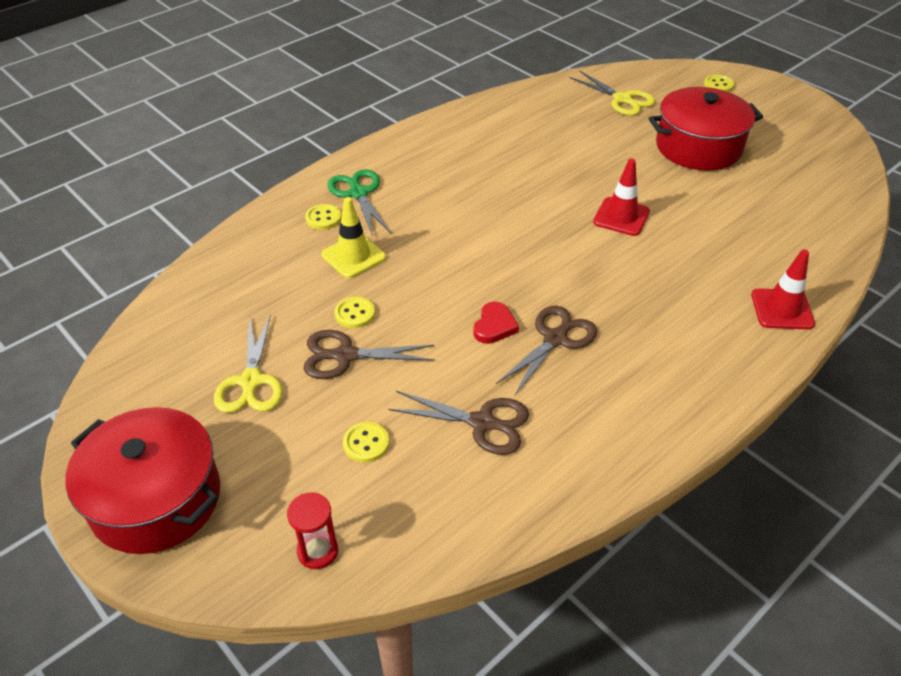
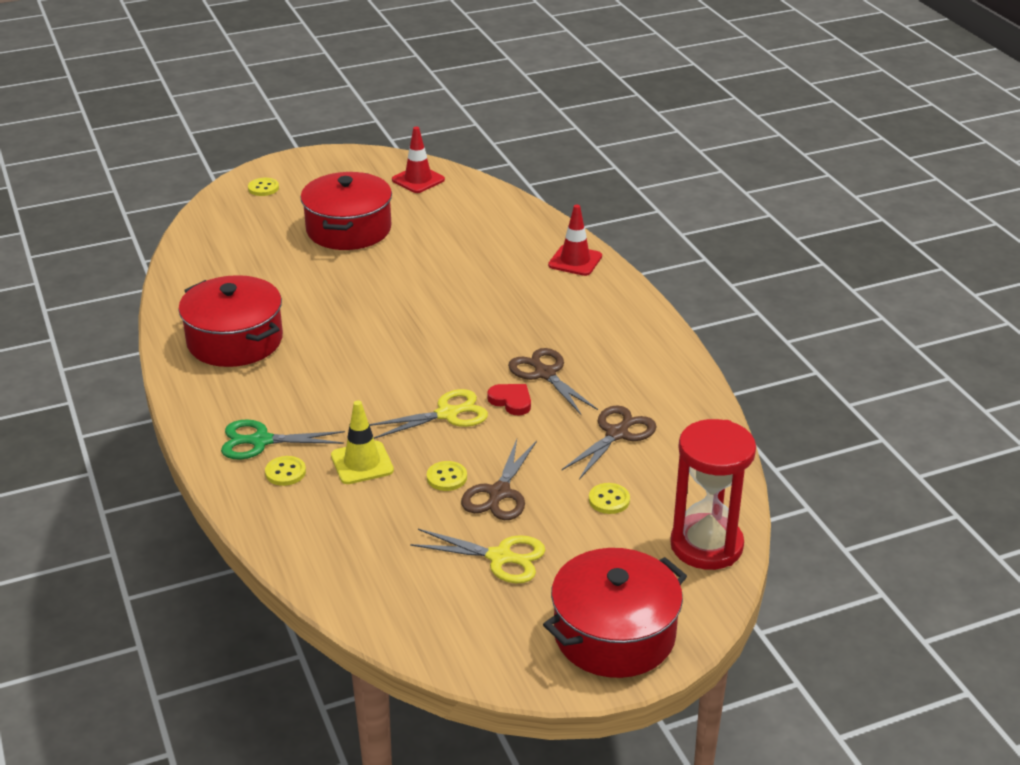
camera: 70 degrees left, 10 degrees down
(317, 551) = (706, 545): red hourglass -> red hourglass, size x2.11
(485, 140) = (235, 341): none -> red pot
(621, 217) = (415, 298): red traffic cone -> red traffic cone (418, 180)
(622, 99) = (239, 244): yellow scissors -> yellow scissors (448, 414)

